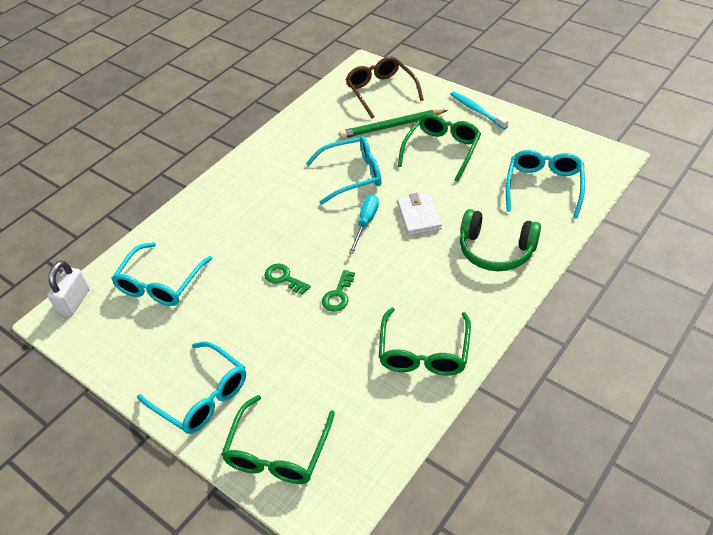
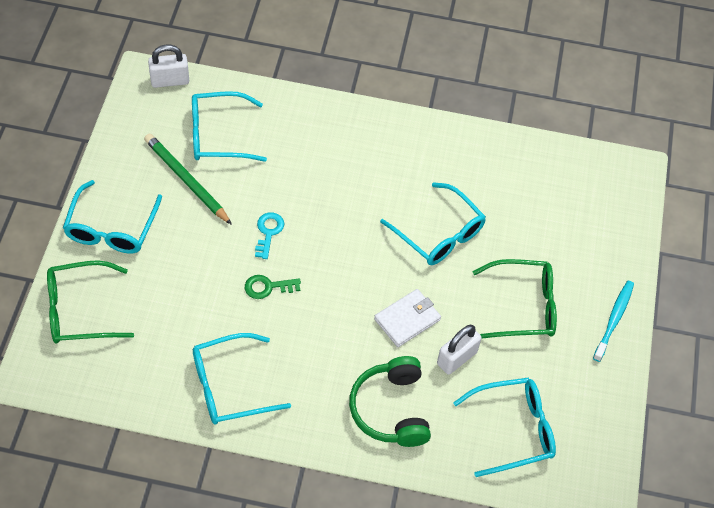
camera: 55 degrees right, 10 degrees up
(284, 278) = (268, 232): green key -> turquoise key
(366, 223) = (374, 274): turquoise screwdriver -> none
(381, 91) = (595, 207): brown glasses -> none
(391, 126) = (538, 241): green pencil -> green pencil (186, 180)
(424, 351) = (230, 386): green glasses -> turquoise glasses
(468, 198) = (457, 358): none -> white padlock

